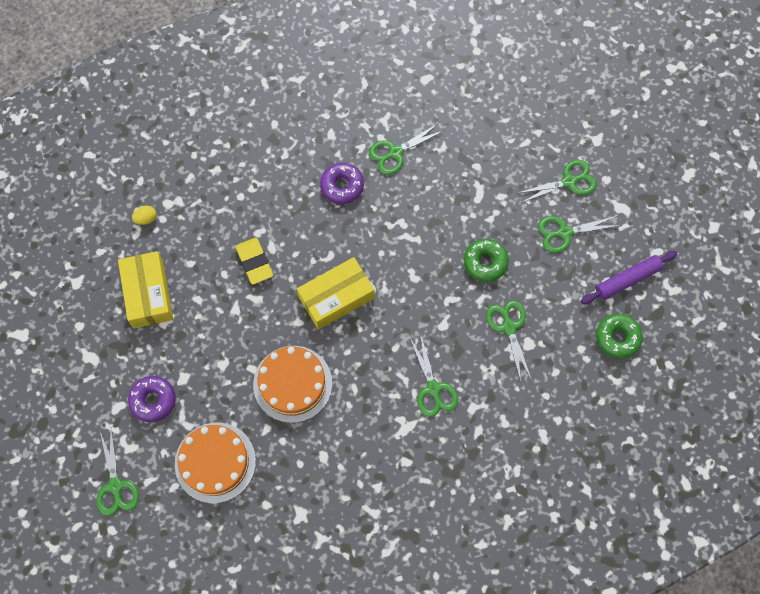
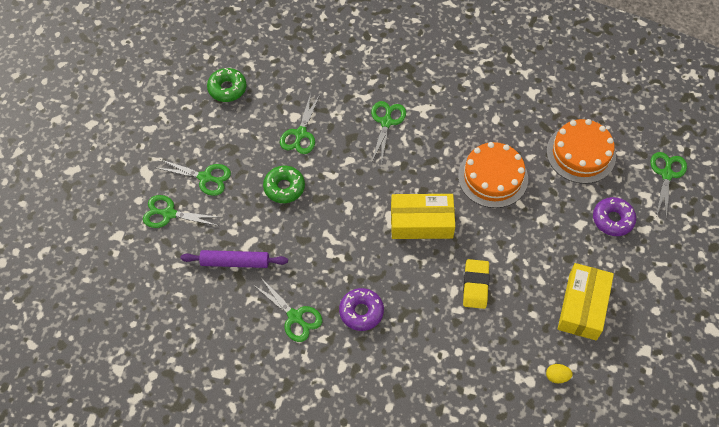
camera: 150 degrees left, 10 degrees down
(395, 152) = (295, 317): green scissors -> green scissors turned 45 degrees clockwise
(627, 280) = (187, 121): purple rolling pin -> purple rolling pin (235, 262)

